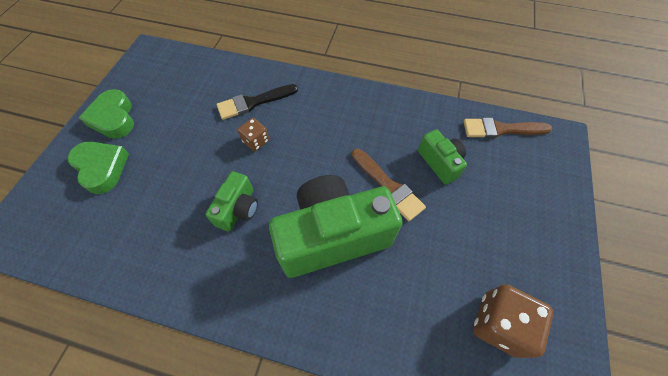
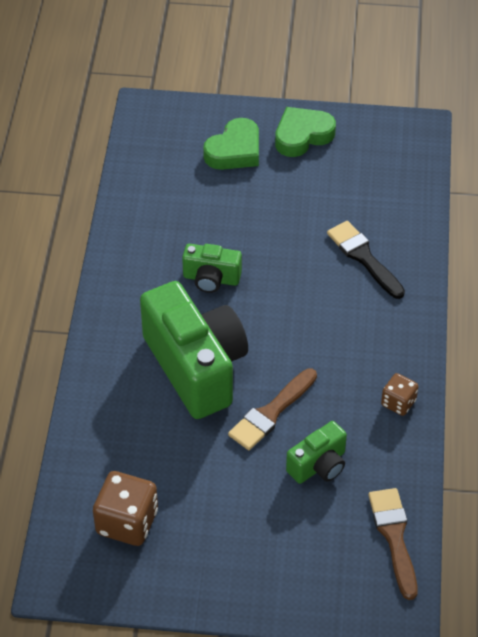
camera: 80 degrees right, 10 degrees down
(256, 141) = (304, 273): brown dice -> brown dice (398, 403)

